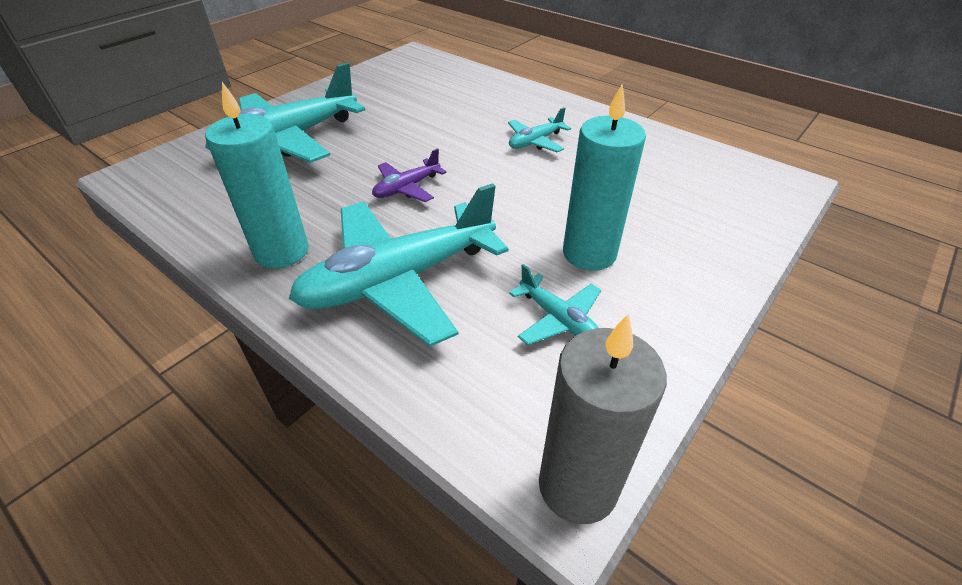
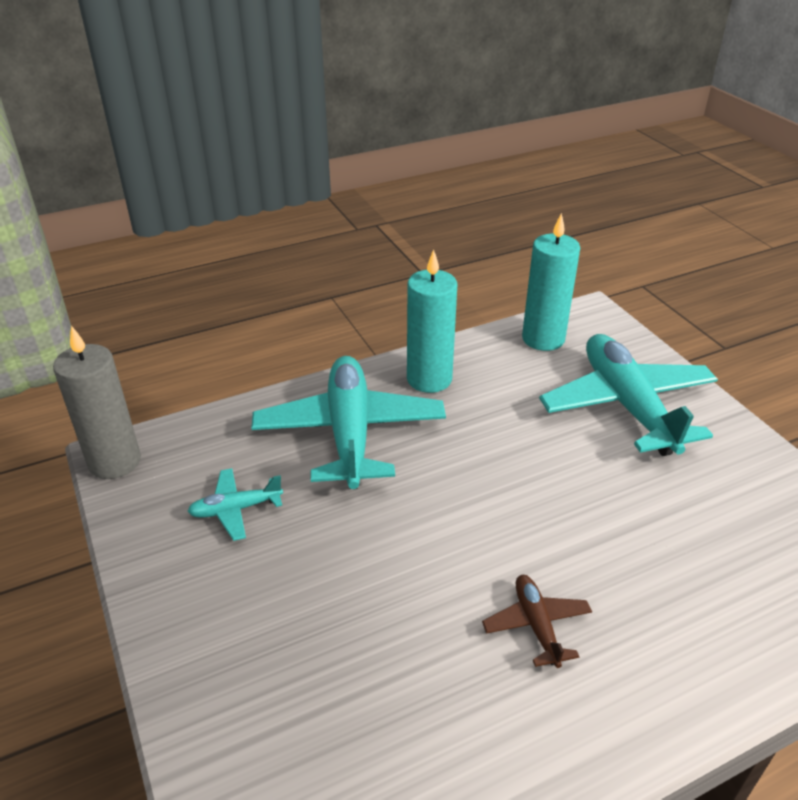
camera: 115 degrees right, 5 degrees down
(407, 188) = (484, 470): purple plane -> none
(535, 142) = (536, 625): turquoise plane -> brown plane
(589, 253) = (292, 570): turquoise candle -> turquoise candle (543, 339)

